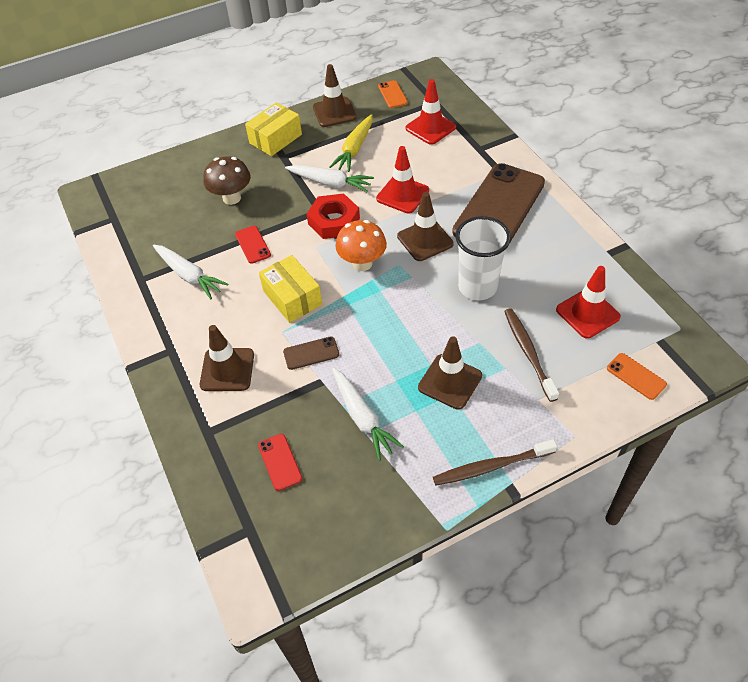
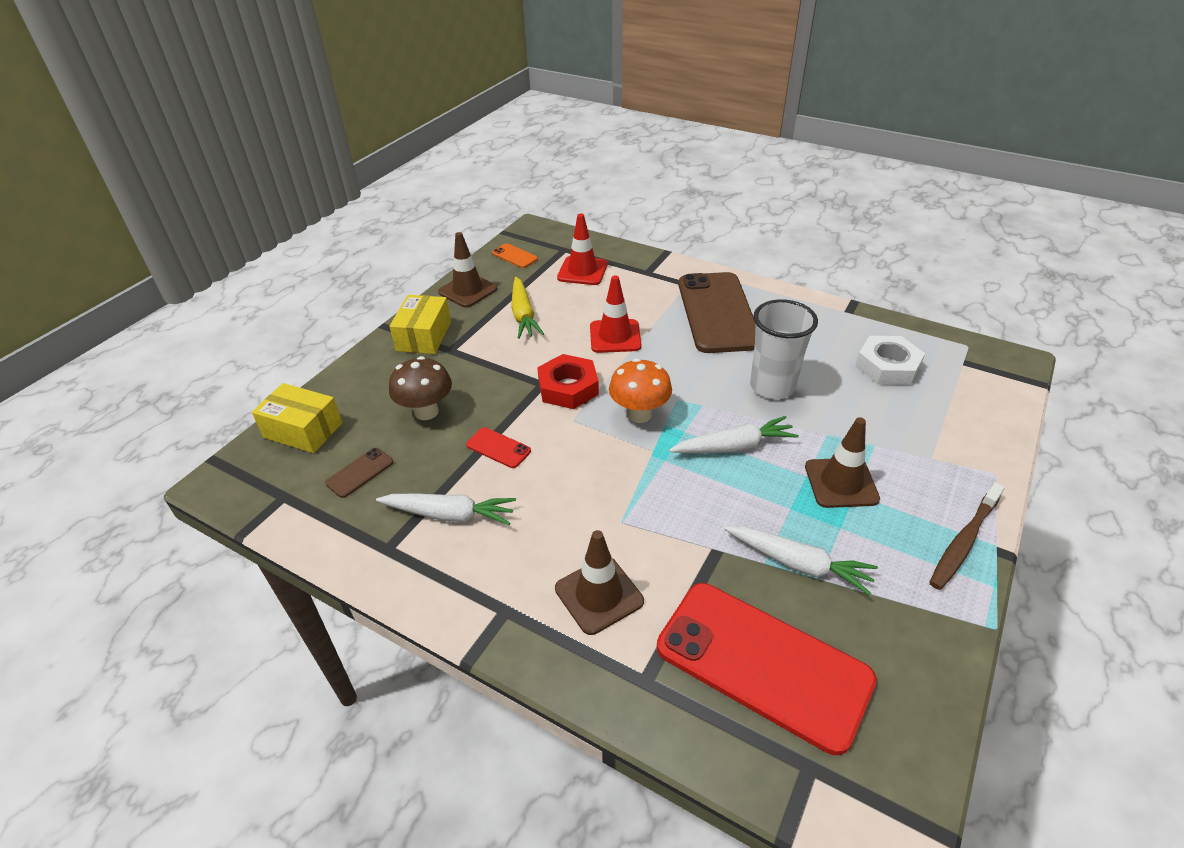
camera: 35 degrees left, 10 degrees down
(280, 462) = (763, 664): red phone -> red phone, size x2.46
(292, 298) = (598, 481): yellow box -> yellow box (303, 430)
(311, 353) = (677, 527): brown phone -> brown phone (360, 473)
(330, 183) = (528, 354): white carrot -> white carrot (734, 446)
(425, 240) = (679, 367): brown traffic cone -> none
(528, 352) = (878, 422): brown toothbrush -> none
(587, 313) = (887, 366): red traffic cone -> white nut
(636, 376) = (981, 399): orange phone -> none

